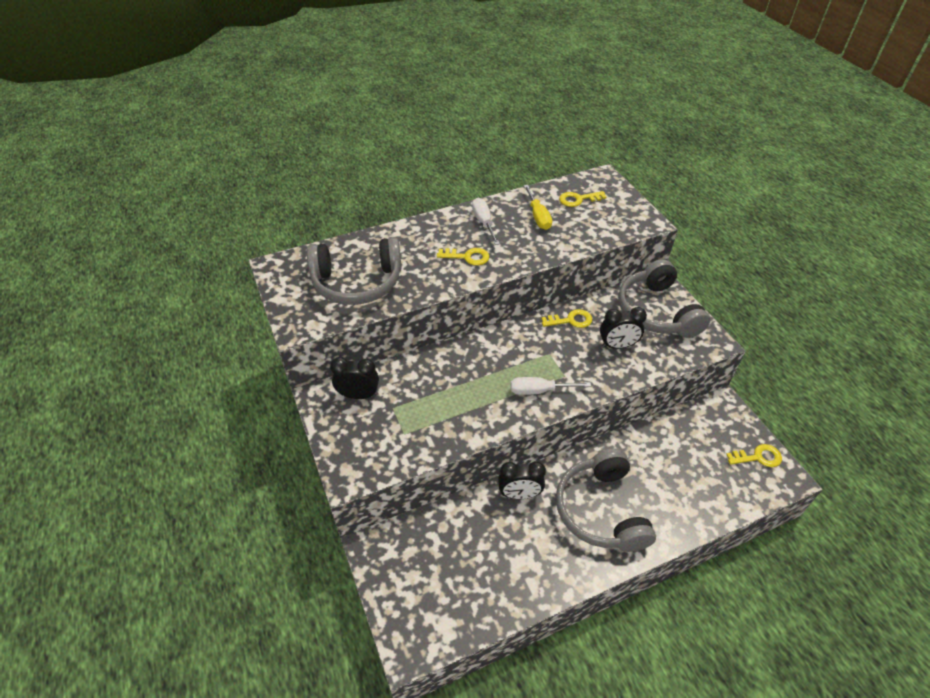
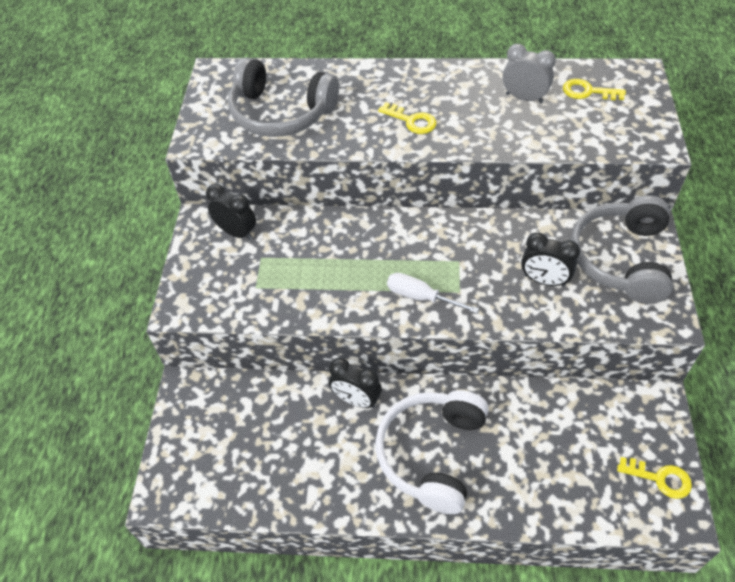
camera: 30 degrees right, 5 degrees up
(484, 223) = (456, 88): white screwdriver -> none
(538, 216) = (524, 98): yellow screwdriver -> grey clock
(571, 320) = (509, 233): yellow key -> none
(601, 510) = (432, 453): grey headphones -> white headphones

